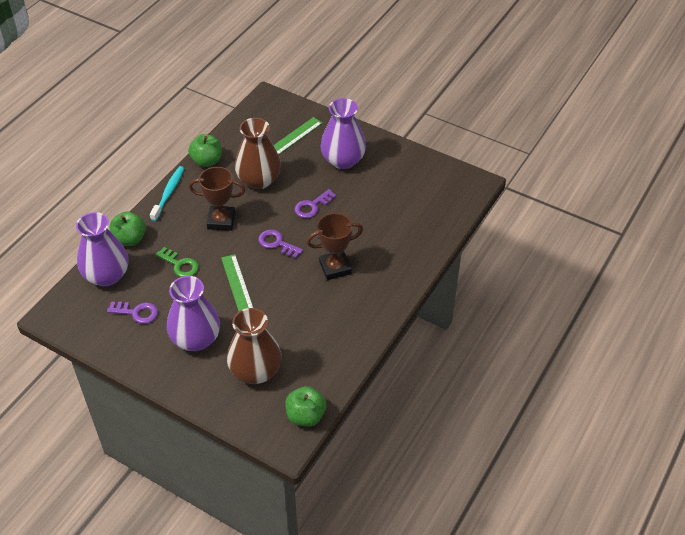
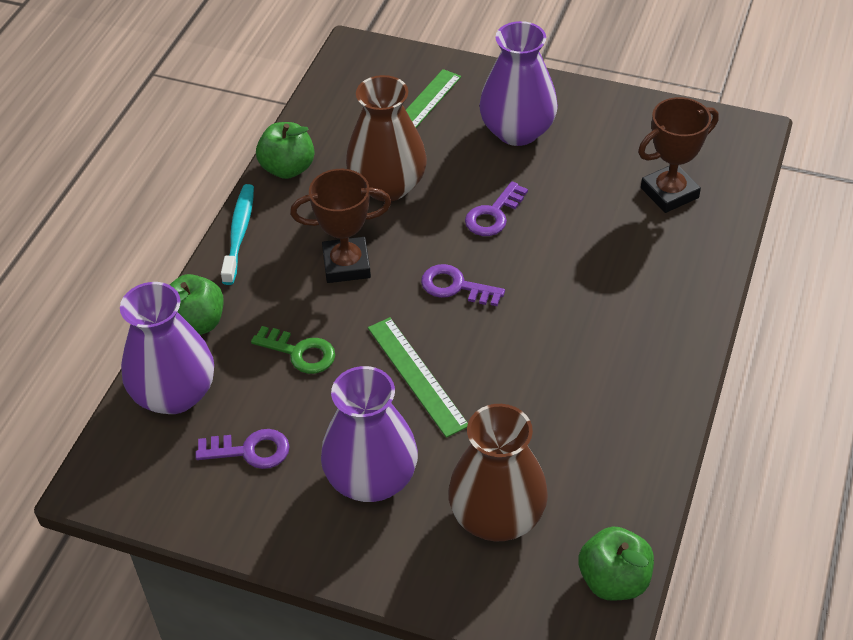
camera: 10 degrees left, 0 degrees up
(335, 268) = (569, 311): brown trophy -> brown trophy (669, 193)

